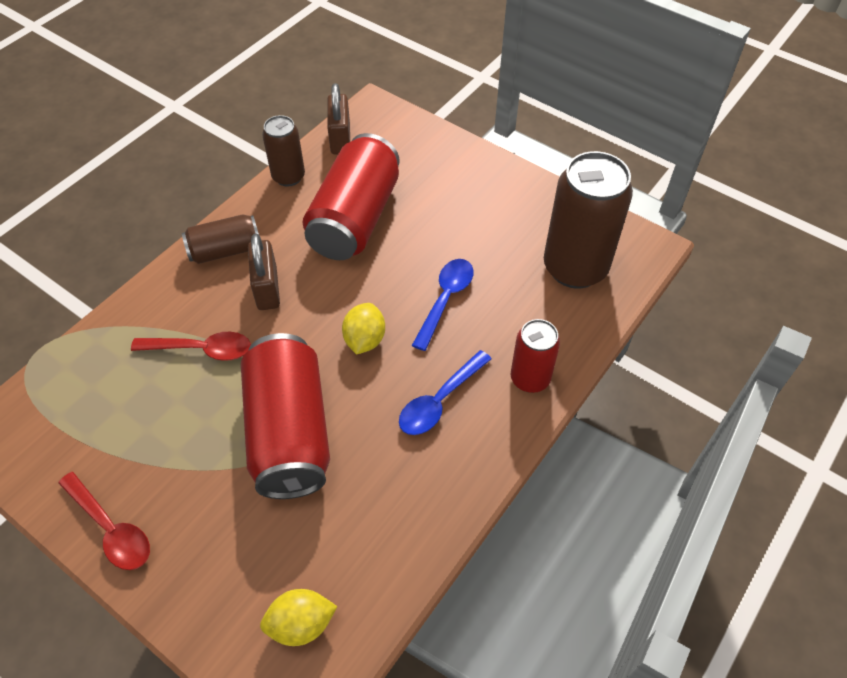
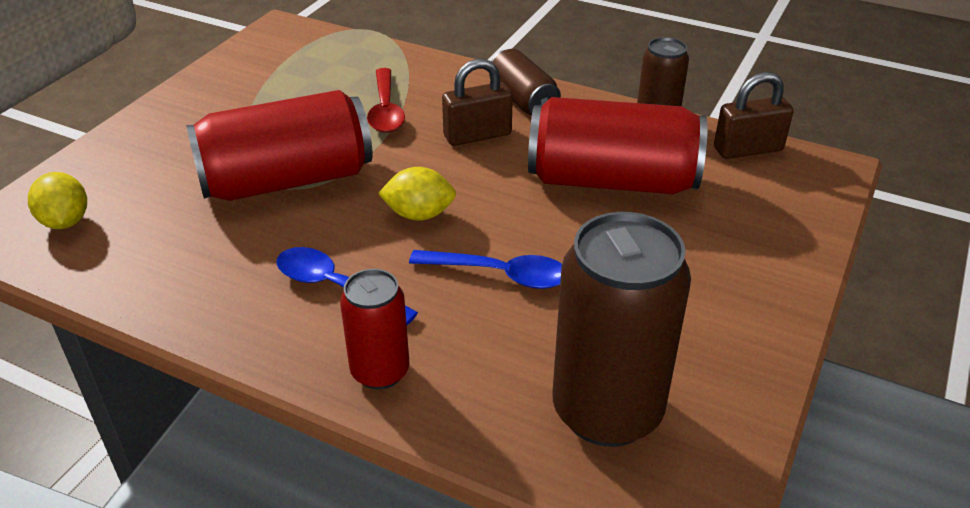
camera: 80 degrees right, 15 degrees down
(111, 529) = (184, 101): red spoon -> none

